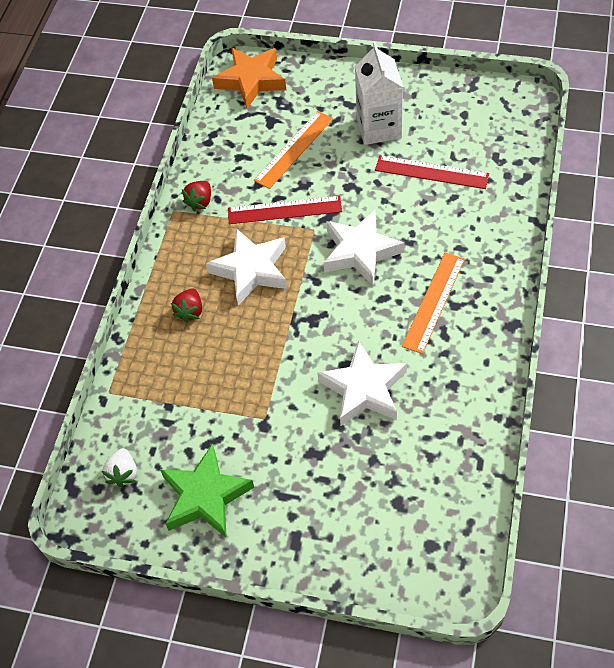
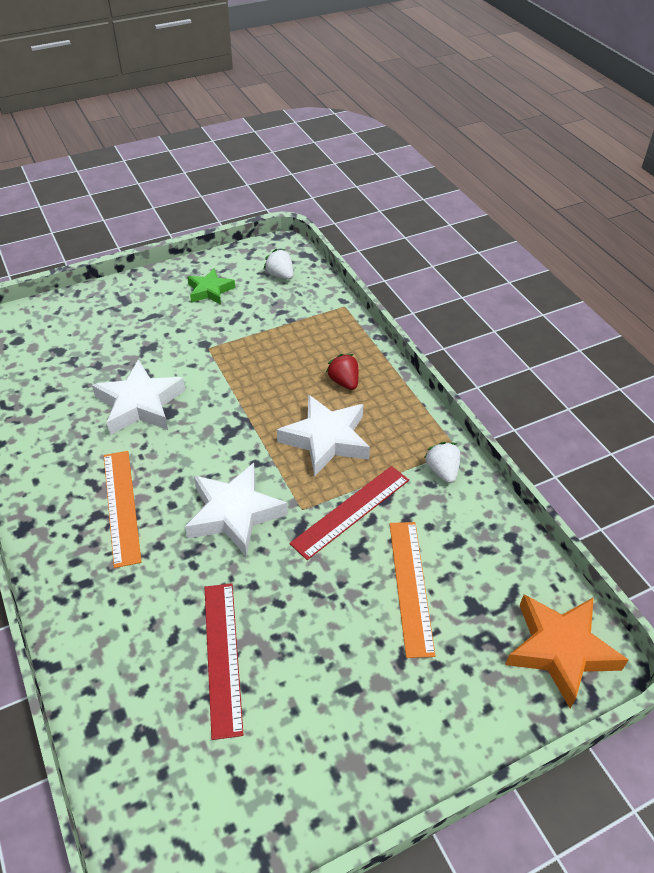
camera: 135 degrees right, 10 degrees down
(200, 202) = (442, 471): red strawberry -> white strawberry
(205, 496) = (210, 290): green star -> green star, size x0.62
(379, 128) = (338, 682): white carton -> none
(431, 172) = (222, 656): red ruler -> red ruler turned 75 degrees counterclockwise

